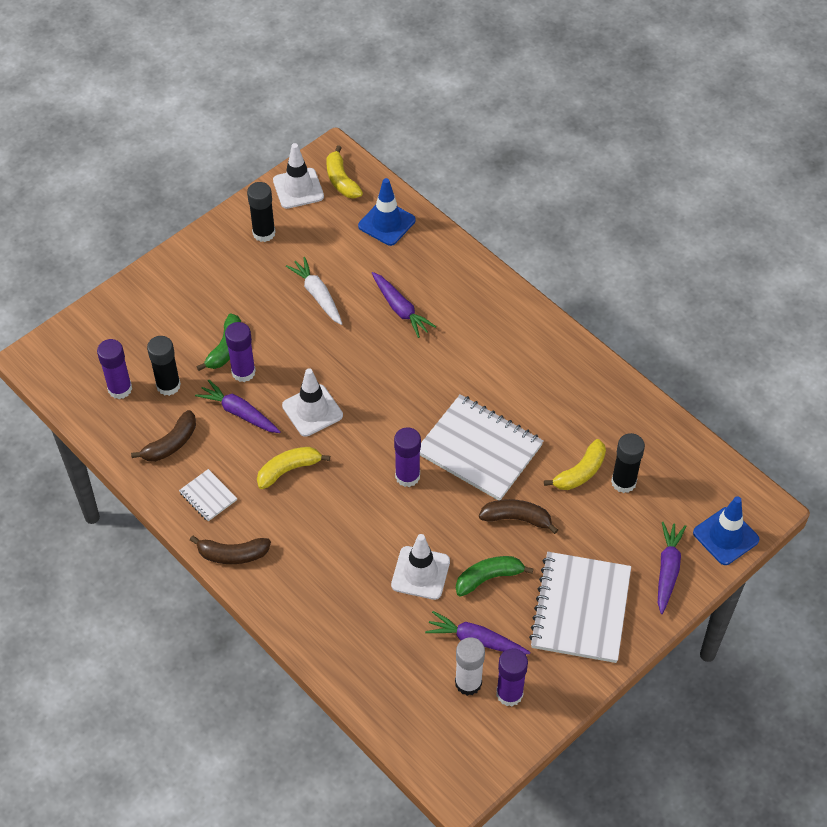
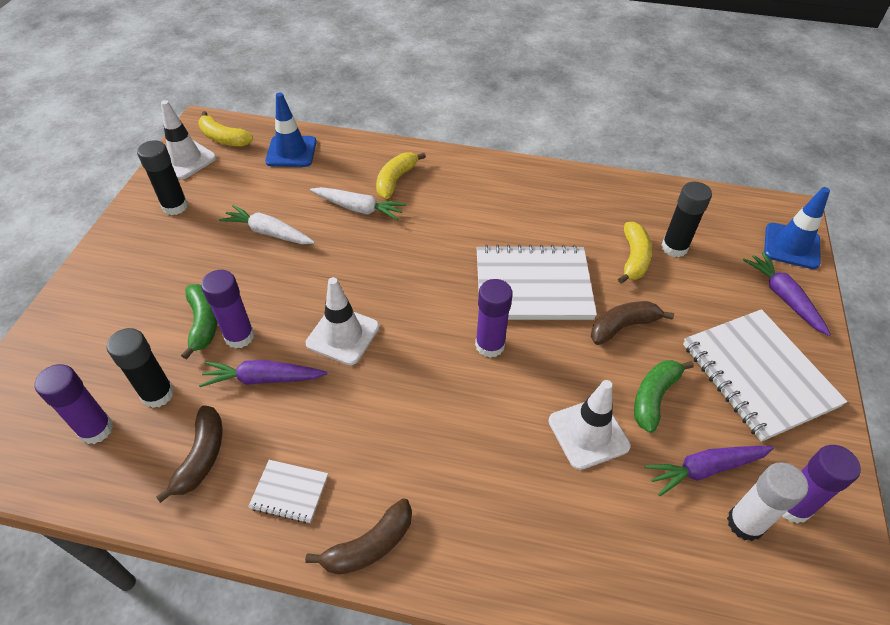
camera: 35 degrees left, 5 degrees down
(289, 470) = (363, 407): yellow banana -> yellow banana (395, 180)
(400, 309) = (358, 208): purple carrot -> white carrot

